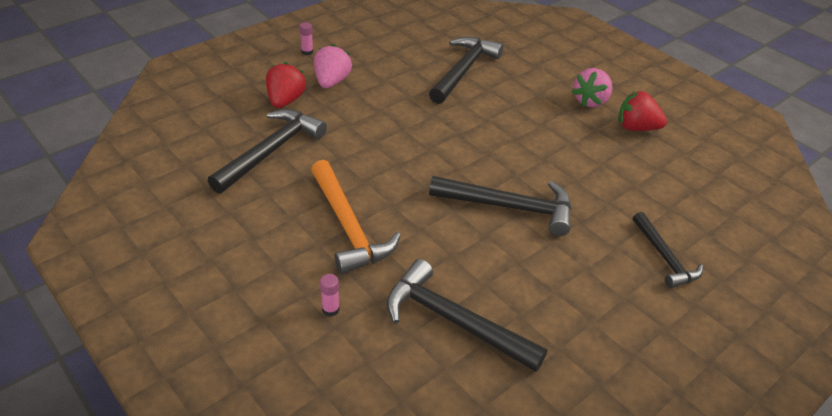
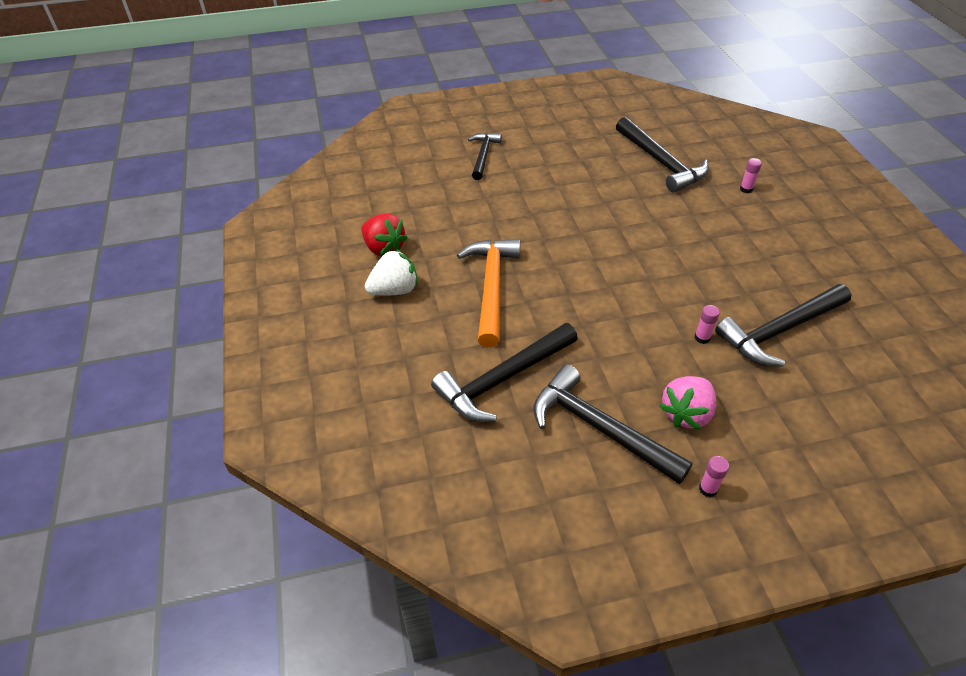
camera: 150 degrees left, 5 degrees up
(285, 101) = (754, 399): red strawberry -> none
(335, 129) = (702, 338): none -> pink glue stick
(348, 227) = (717, 237): orange hammer -> orange hammer (491, 288)
(509, 207) = (570, 215): black hammer -> black hammer (599, 428)
(590, 101) = (394, 290): pink strawberry -> white strawberry

